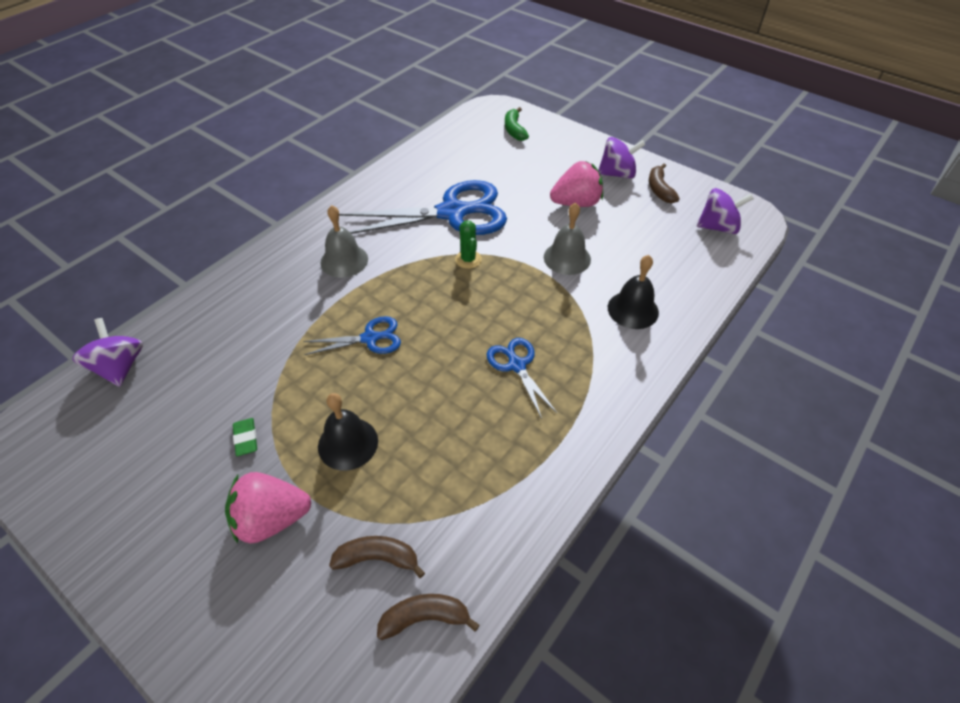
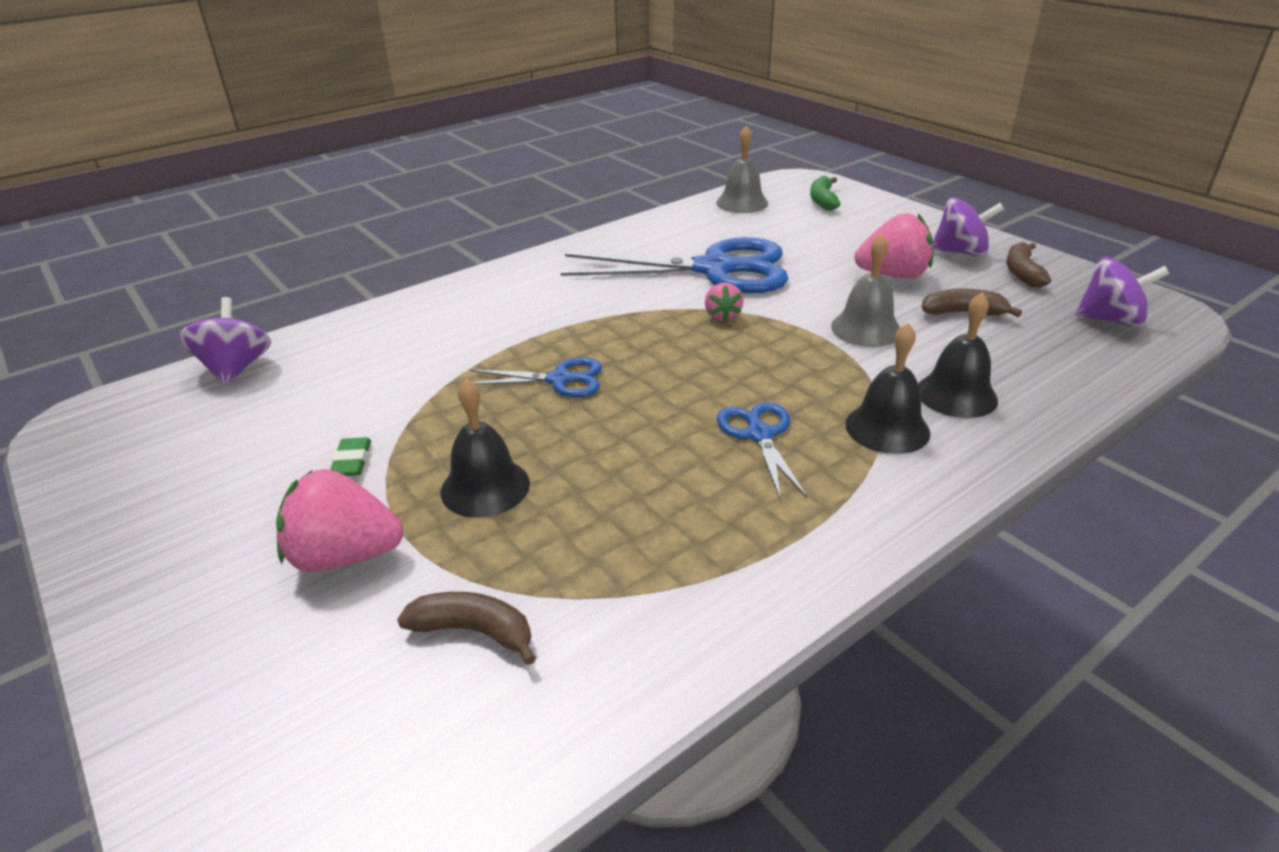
camera: 15 degrees right, 15 degrees down
(344, 260) = (555, 300): grey bell -> grey bell (742, 203)
(425, 618) = (516, 725): brown banana -> brown banana (963, 313)
(468, 259) = (722, 316): green cactus -> pink strawberry
(595, 346) = (887, 428): none -> black bell

